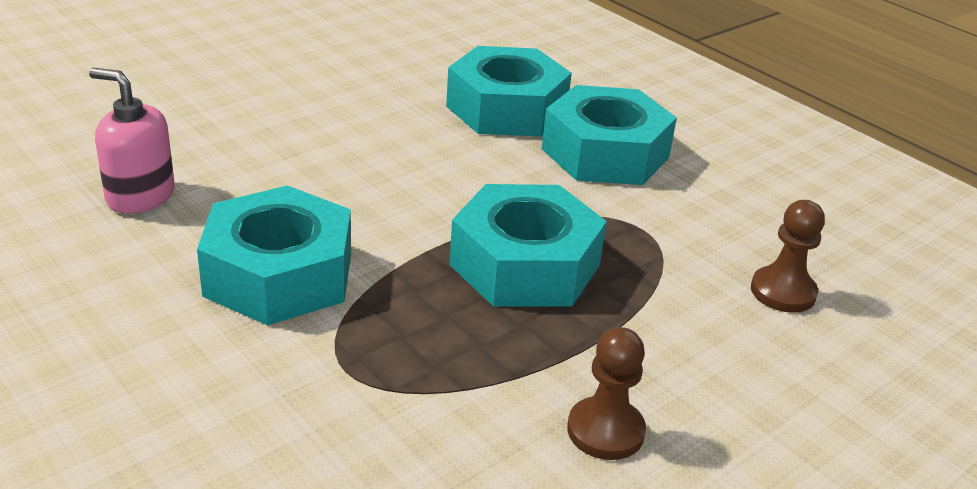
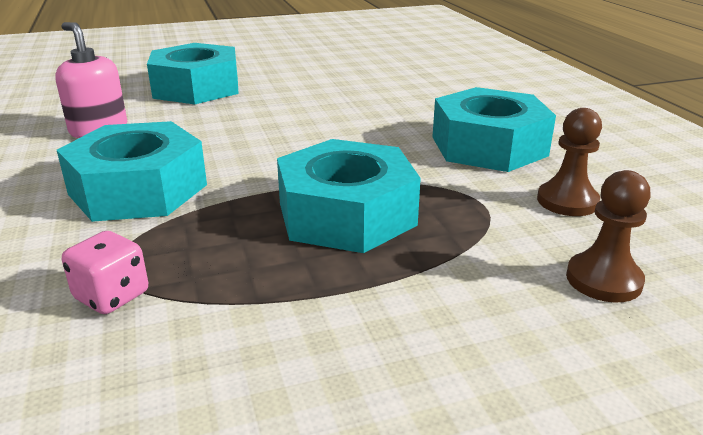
camera: 25 degrees right, 5 degrees down
(375, 403) = (112, 296): none -> pink dice
(506, 109) = (424, 110): turquoise nut -> turquoise nut (196, 88)
(605, 431) = (303, 372): brown pawn -> brown pawn (567, 201)

